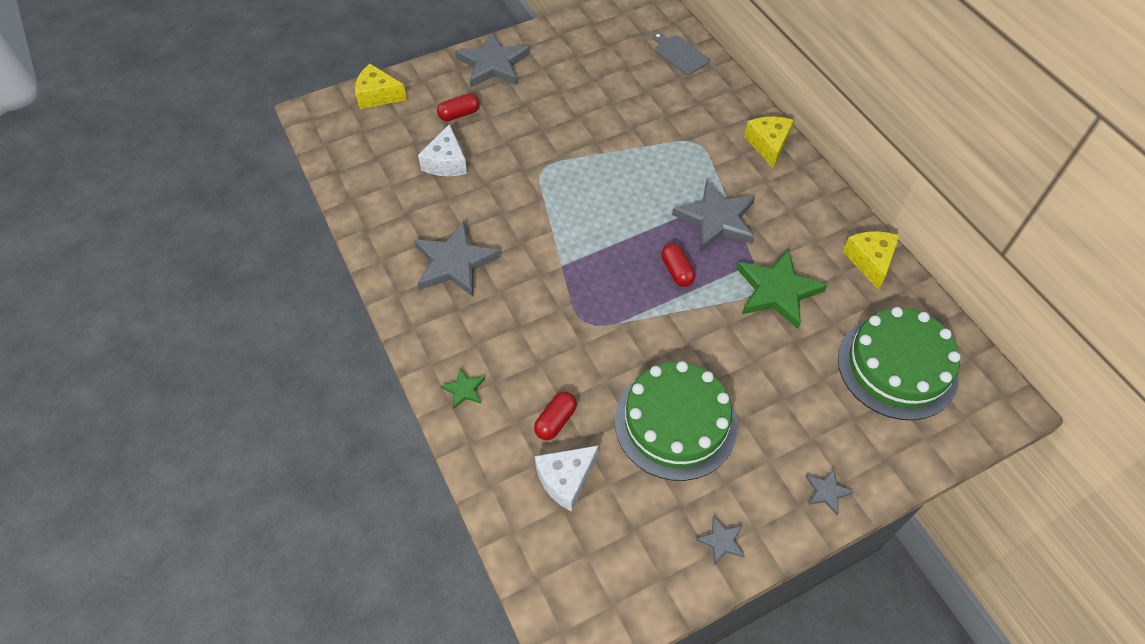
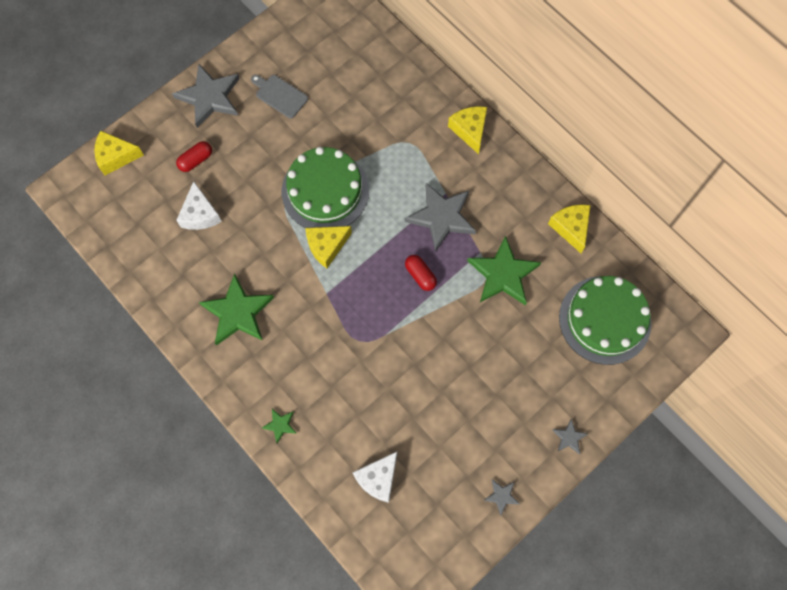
camera: 15 degrees left, 15 degrees up
(454, 262) = (238, 312): grey star -> green star
(555, 421) = (358, 433): red capsule -> none
(576, 220) = (326, 246): none -> yellow cheese
(675, 423) = (448, 411): green cake -> green cake (325, 191)
(680, 54) = (374, 47): grey cutting board -> grey cutting board (280, 95)

